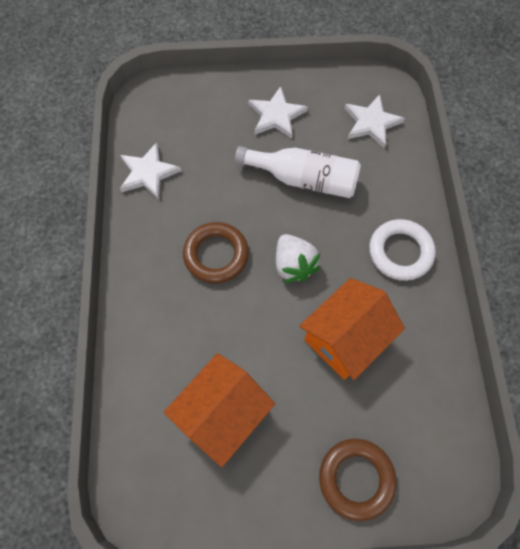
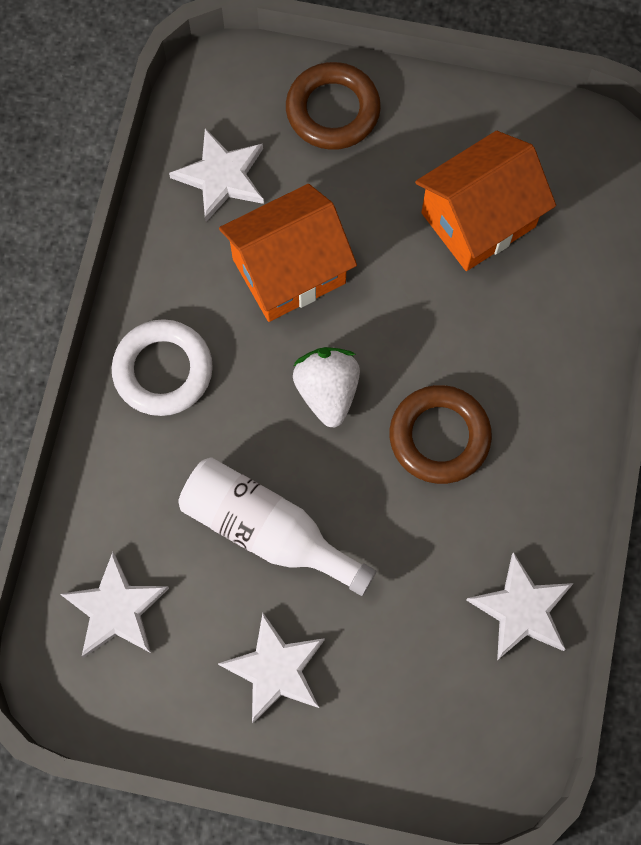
camera: 165 degrees left, 5 degrees up
(417, 397) = (221, 177): none -> white star

